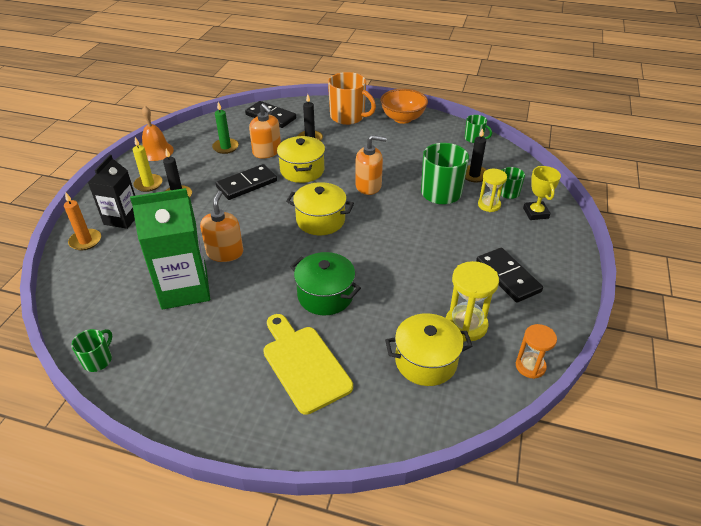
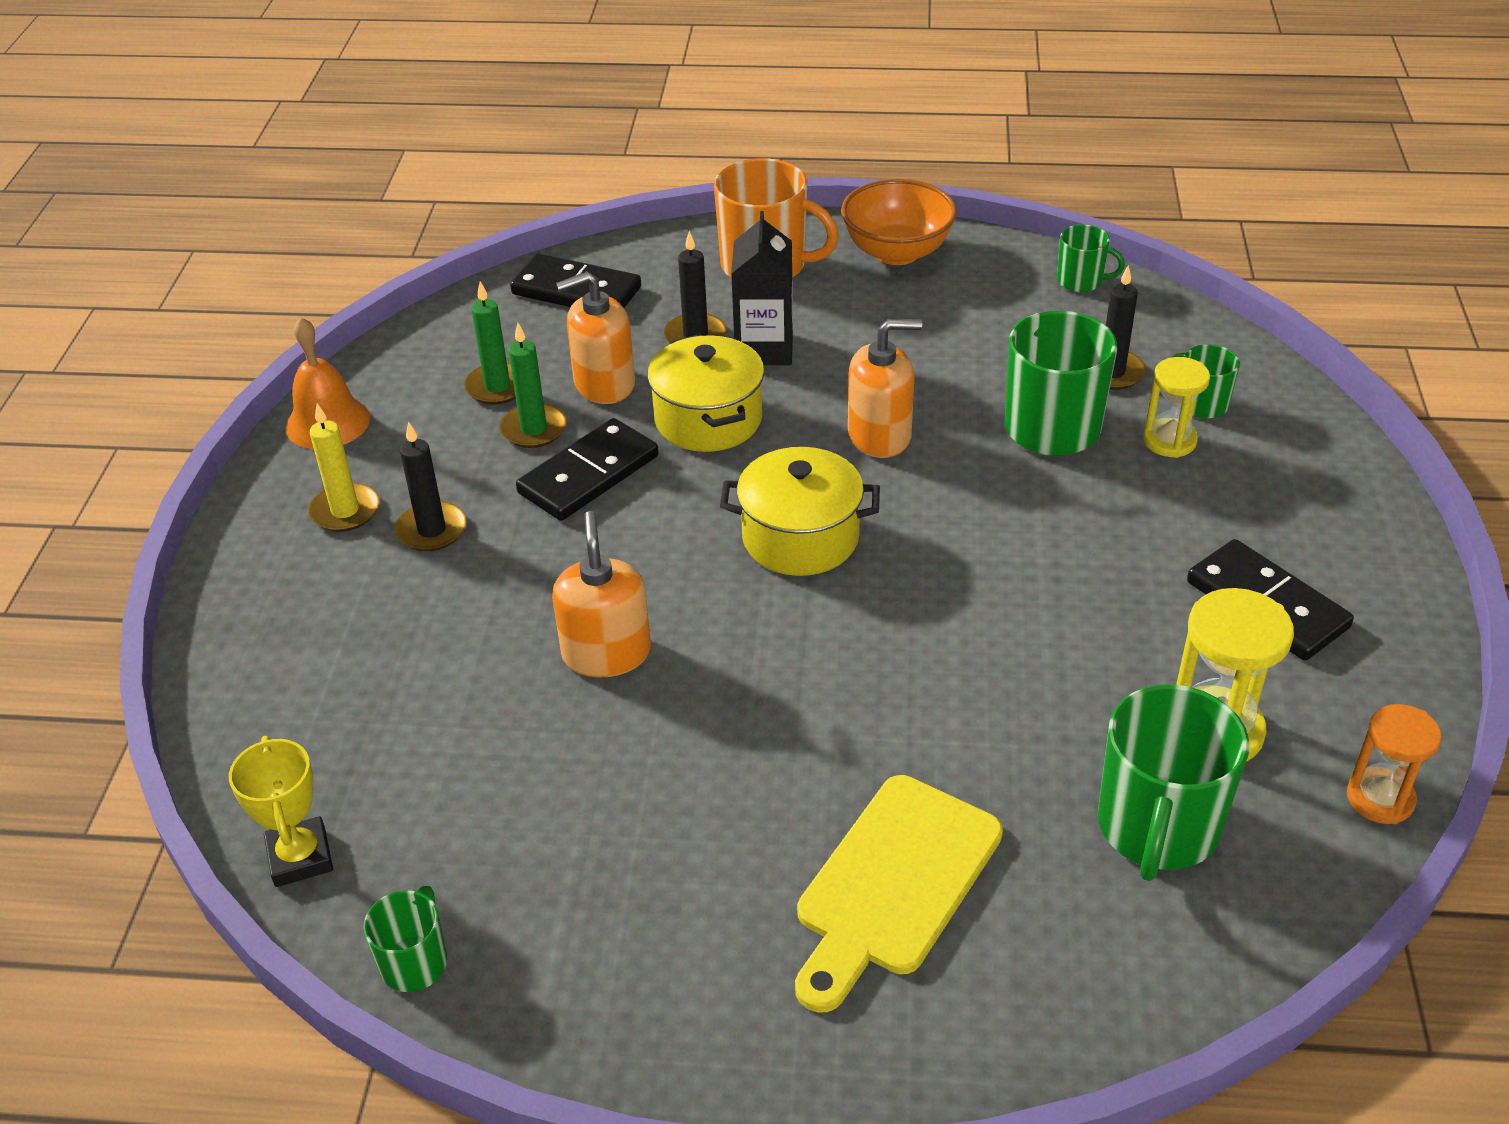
camera: 10 degrees left, 0 degrees up
(85, 241) = (251, 680): orange candle -> none
(122, 218) = (317, 608): black carton -> black carton (764, 348)
(184, 288) = (546, 756): green carton -> none
(233, 164) = (534, 429): none -> green candle
(267, 152) = (604, 384): orange soap dispenser -> orange soap dispenser turned 120 degrees clockwise
(304, 364) = (894, 884): yellow cutting board -> yellow cutting board turned 105 degrees counterclockwise
(325, 295) = (881, 717): green pot -> none
(426, 361) = (1157, 828): yellow pot -> green mug
(535, 213) = (1278, 444): yellow trophy -> yellow trophy (300, 857)

